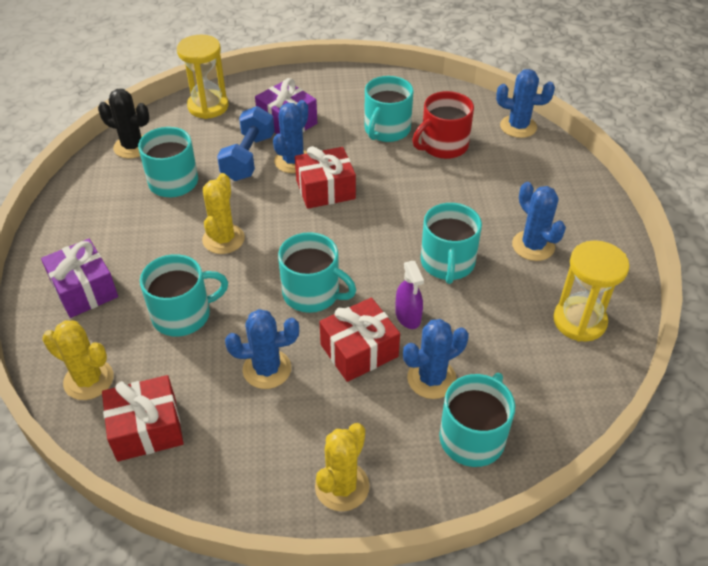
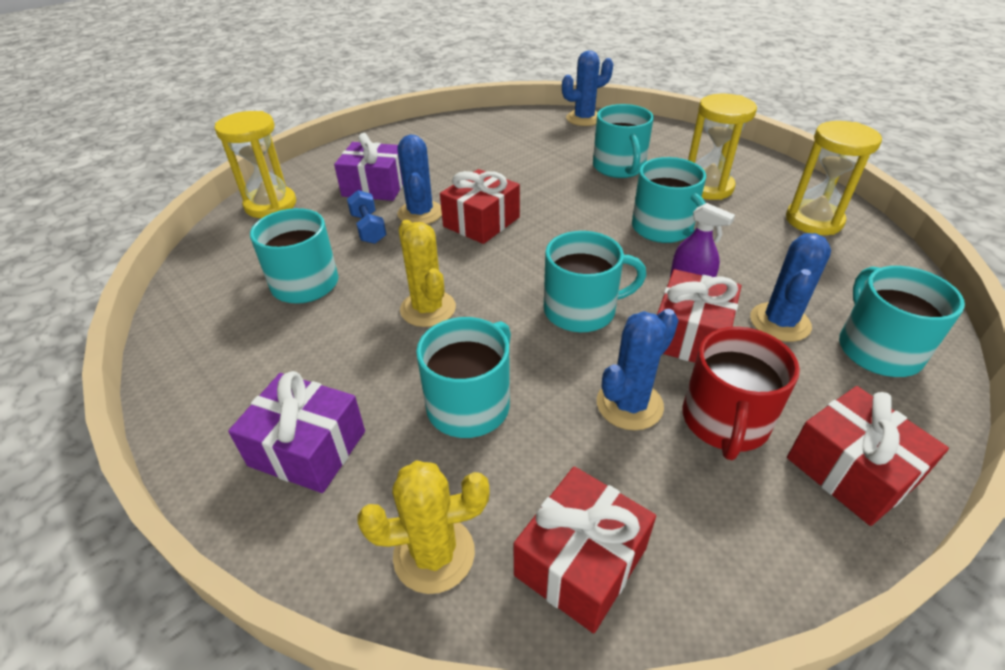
camera: 35 degrees left, 5 degrees down
(132, 147) = (213, 273): black cactus -> none
(248, 157) = (368, 229): blue dumbbell -> blue dumbbell, size x0.63
(342, 486) = (851, 470): yellow cactus -> red gift
(386, 130) = (479, 158): turquoise mug -> turquoise mug (619, 167)
(443, 145) = (543, 151): red mug -> red mug (725, 421)
(533, 246) = (707, 187): blue cactus -> yellow hourglass

